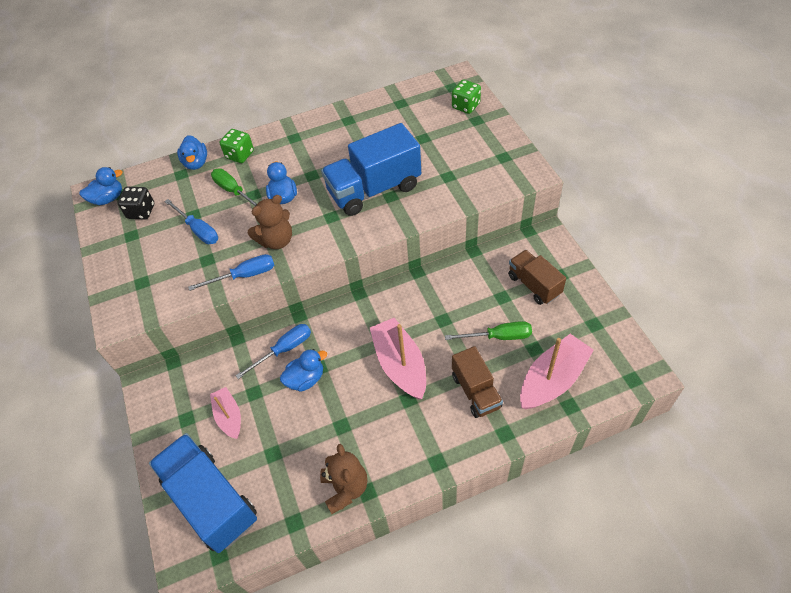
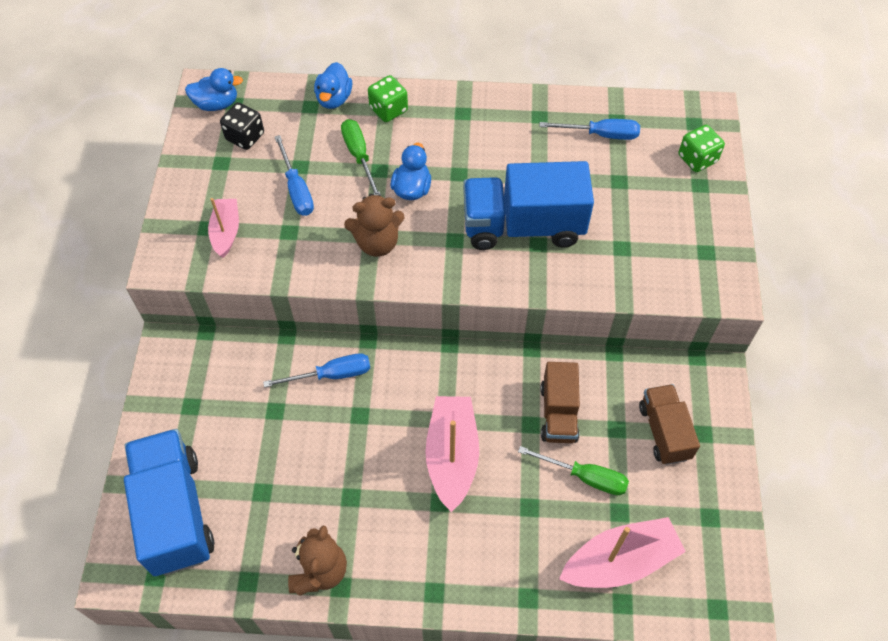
camera: 20 degrees right, 5 degrees up
(229, 416) = (236, 426): pink boat -> pink boat (226, 232)
(244, 275) = (320, 271): blue screwdriver -> blue screwdriver (601, 134)
(306, 379) = (338, 422): blue duck -> none
(476, 391) = (522, 531): brown truck -> brown truck (558, 413)

